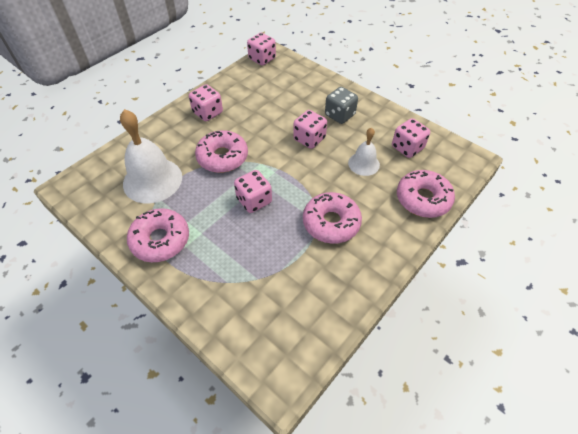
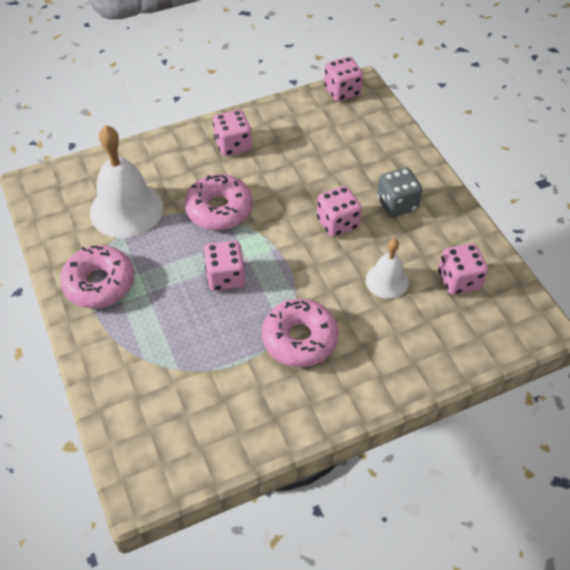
camera: 25 degrees right, 0 degrees up
(423, 199) = (434, 354): pink donut -> none

